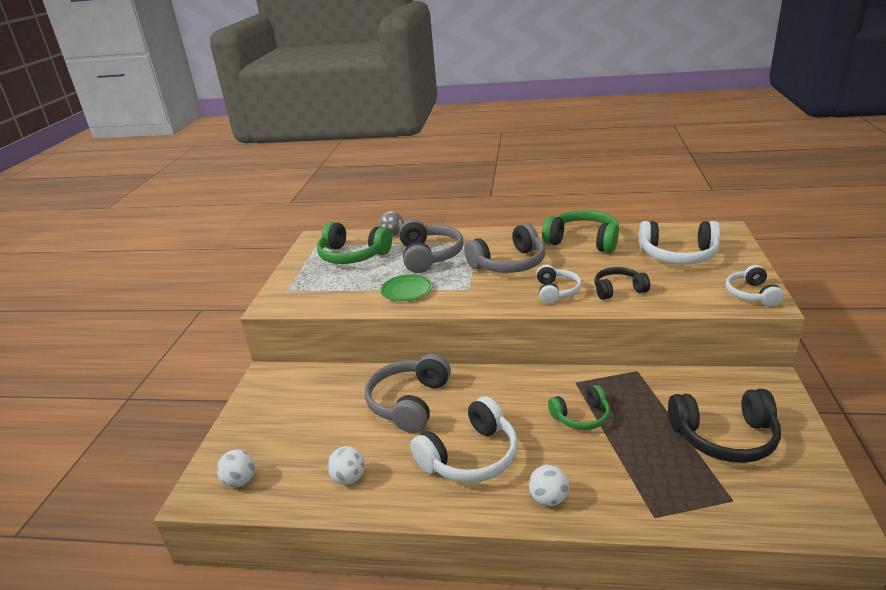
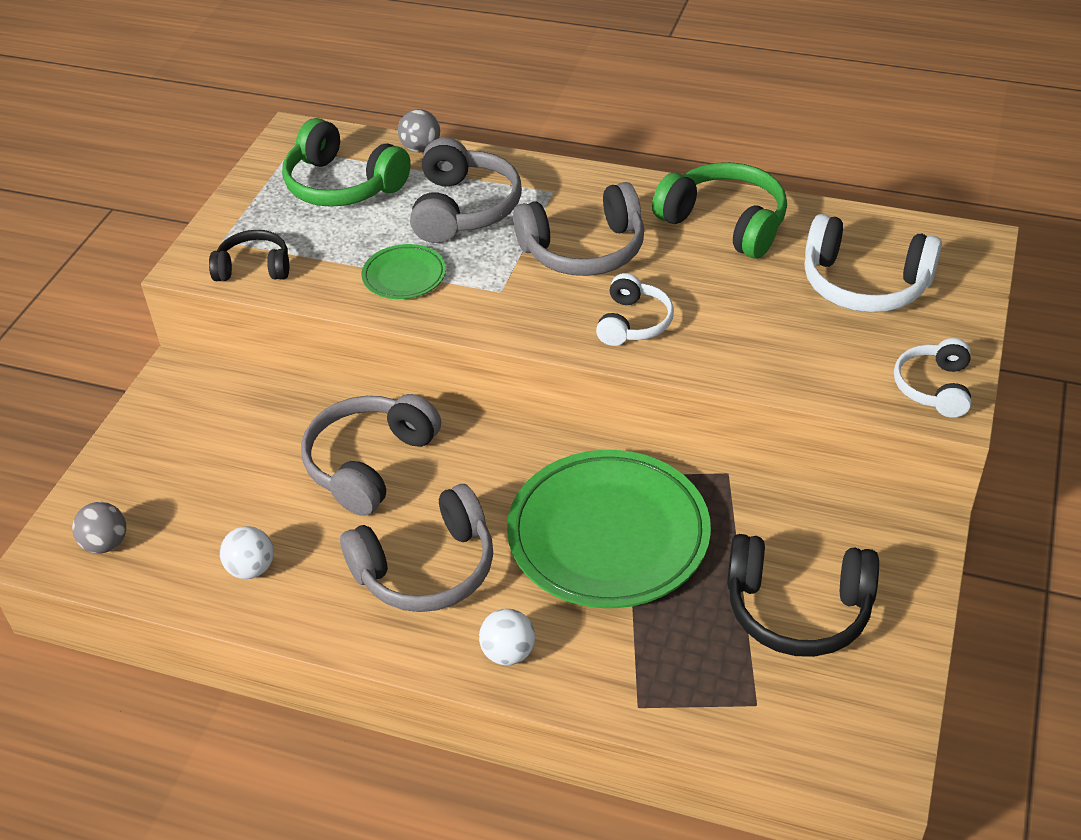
camera: 10 degrees right, 15 degrees up
(240, 481) = (106, 544): white ball -> grey ball
(470, 456) = (426, 568): white headphones -> grey headphones
(581, 416) = (608, 535): green headphones -> green plate
(618, 290) = (731, 338): black headphones -> black headphones (254, 268)

